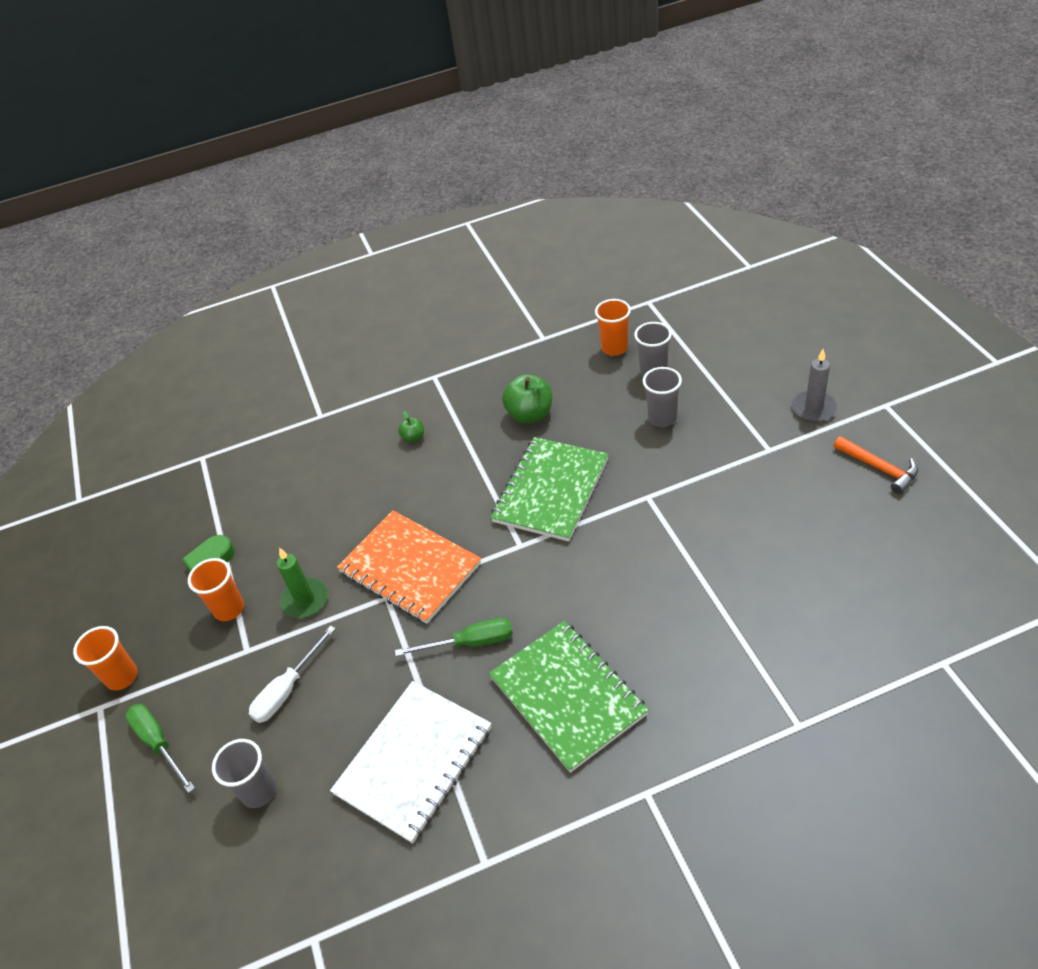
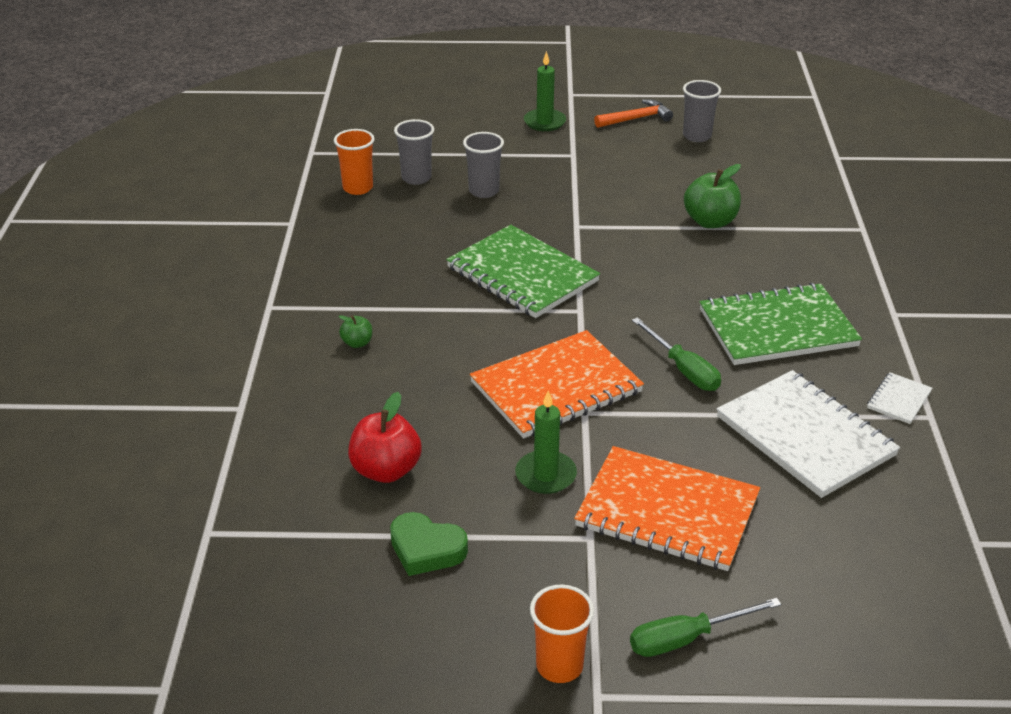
camera: 75 degrees left, 10 degrees down
(229, 609) = (513, 544): orange cup -> none
(258, 791) = (793, 557): grey cup -> grey cup (697, 136)
(282, 512) = (386, 470): none -> red apple
(287, 689) = (667, 511): white screwdriver -> orange notebook
(470, 643) = (683, 369): green screwdriver -> green screwdriver turned 135 degrees clockwise
(499, 828) = (899, 400): none -> white notebook
(530, 414) = (401, 259): green apple -> green apple (710, 221)
(813, 408) = (544, 122): grey candle -> green candle

